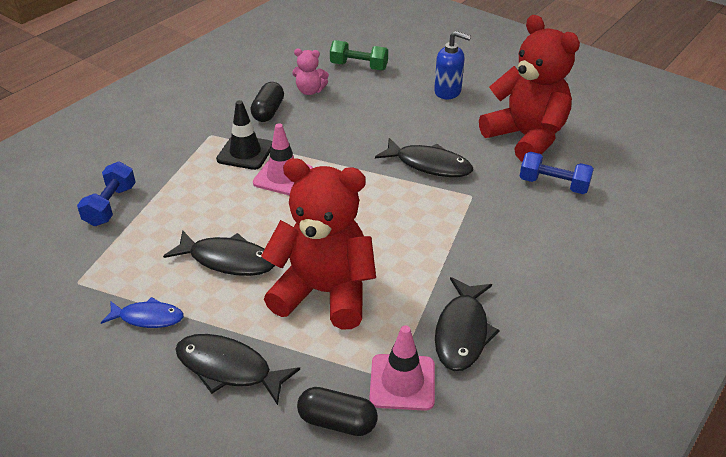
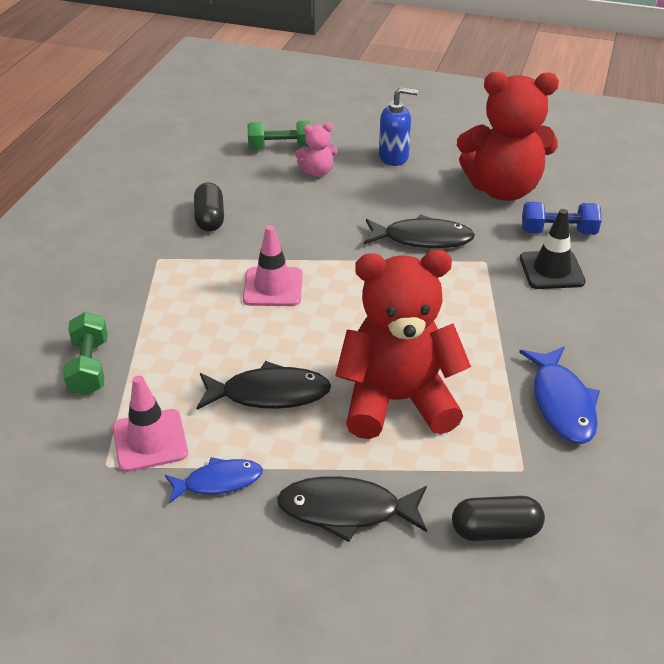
camera: 20 degrees left, 0 degrees up
(110, 205) = (89, 367): blue dumbbell -> green dumbbell
(245, 153) = (213, 270): black traffic cone -> black traffic cone (551, 270)
(310, 91) = (243, 186): pink teddy bear -> pink teddy bear (317, 172)
(402, 382) = (534, 470): pink traffic cone -> pink traffic cone (150, 440)
(462, 332) = (561, 403): black fish -> blue fish
(526, 137) = (502, 189): red teddy bear -> red teddy bear turned 150 degrees clockwise

